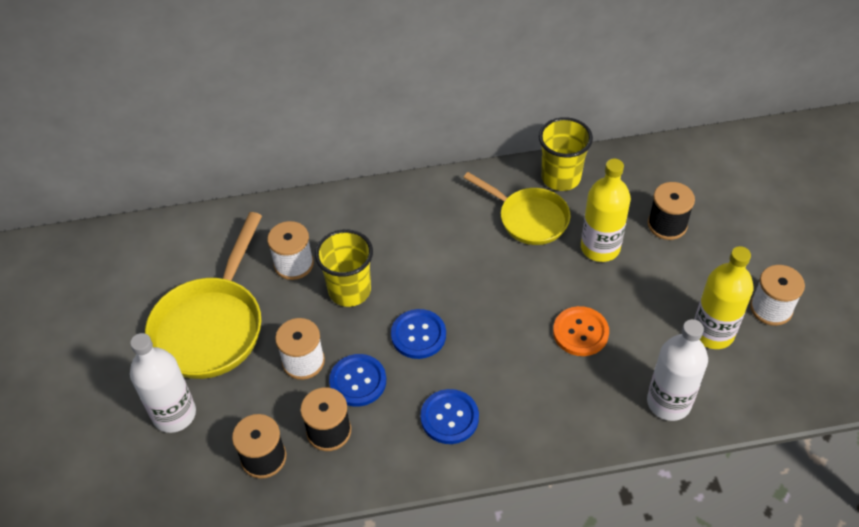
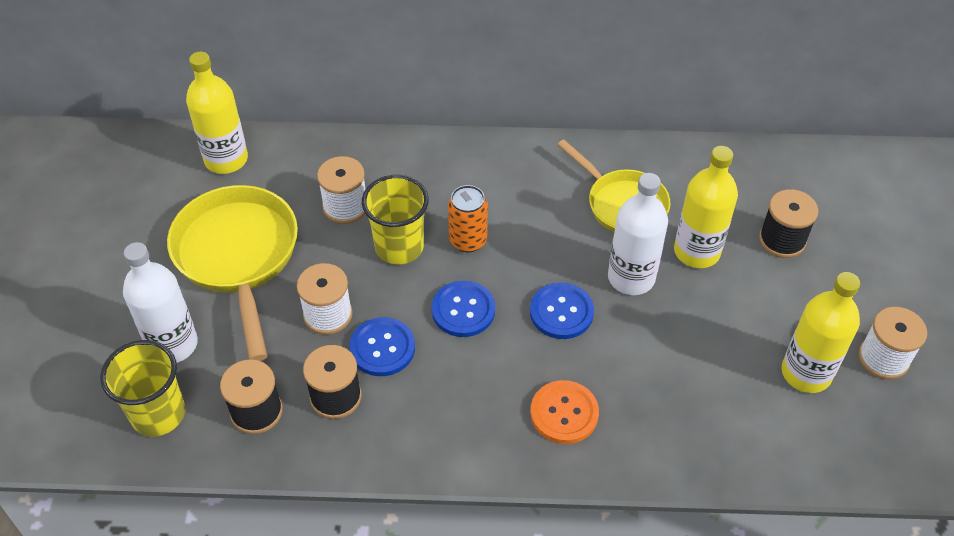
camera: 10 degrees right, 0 degrees up
(177, 241) = (226, 159): none -> yellow bottle
(211, 326) = (238, 257): yellow pan -> yellow pan turned 135 degrees clockwise
(407, 274) = (468, 240): none -> orange can
(449, 417) = (474, 409): blue button -> blue button (561, 312)
(561, 177) = (670, 165): yellow cup -> yellow cup (158, 414)
(580, 332) = (649, 342): orange button -> orange button (564, 413)
(669, 402) = (733, 442): white bottle -> white bottle (631, 278)

